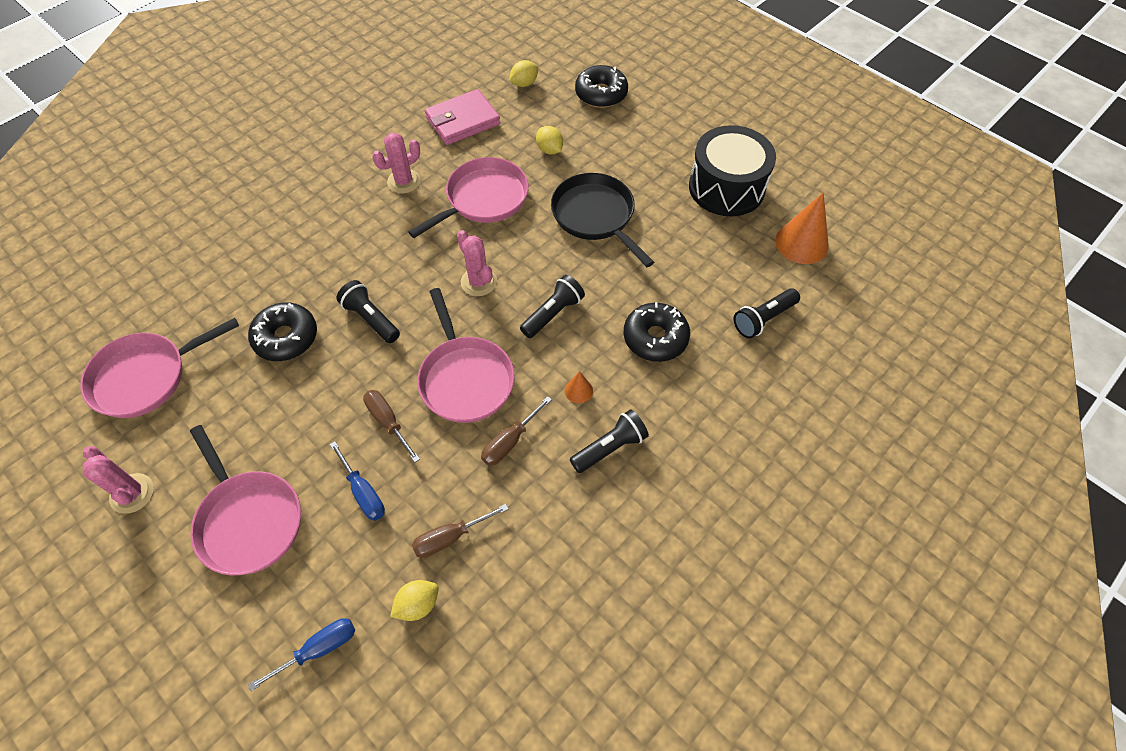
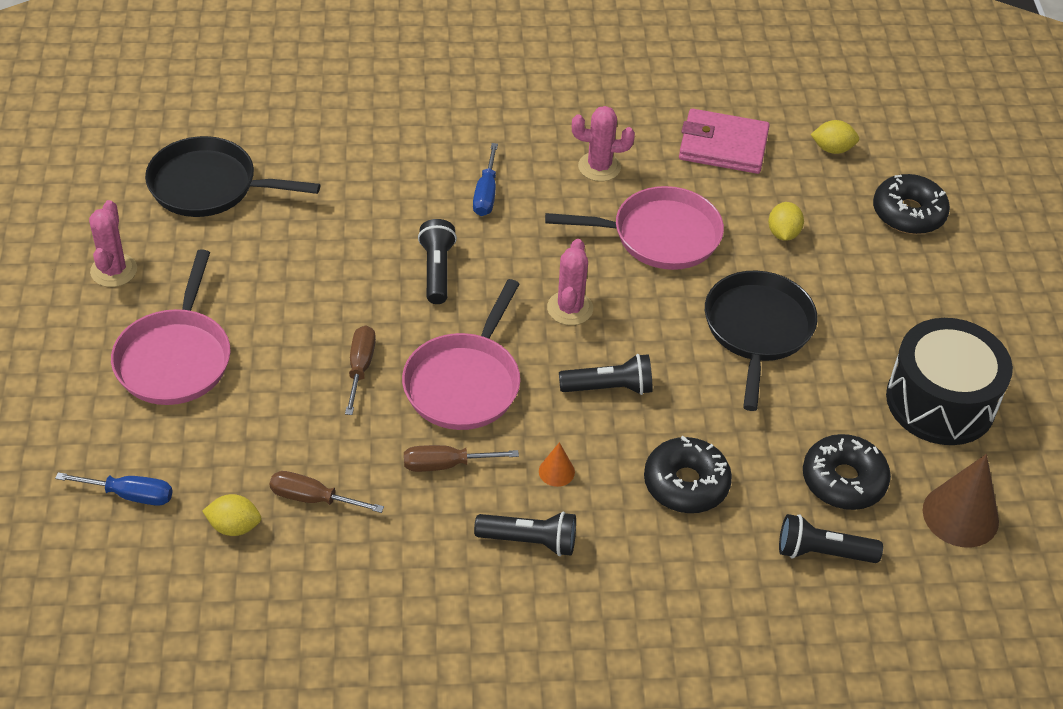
camera: 40 degrees right, 10 degrees down
(146, 377) = (209, 186): pink pan -> black pan
(286, 337) = (349, 234): black donut -> black donut (843, 480)
(363, 492) = (282, 407): blue screwdriver -> blue screwdriver (486, 194)
(801, 243) = (960, 515): orange cone -> brown cone

